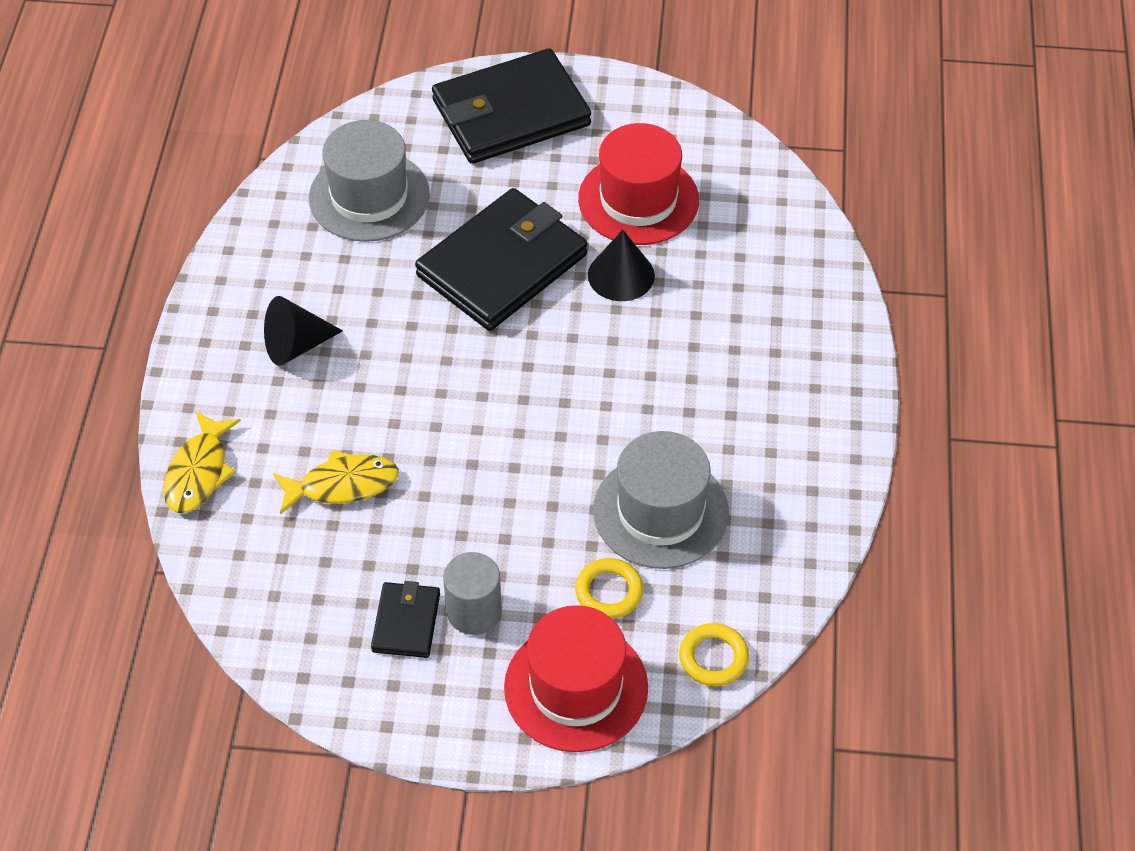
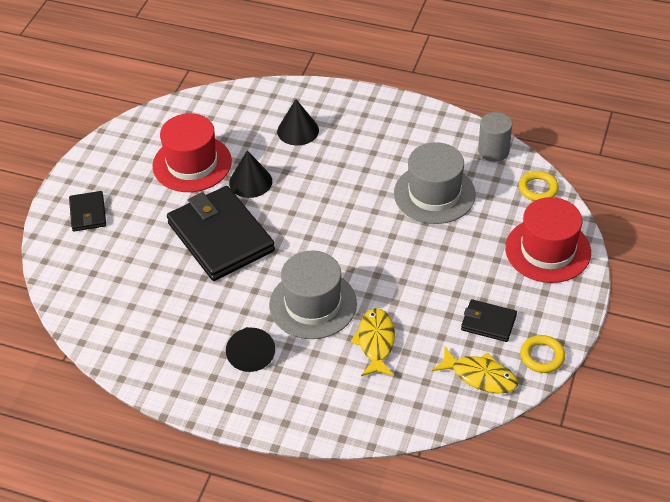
camera: 75 degrees left, 5 degrees down
(199, 472) = (344, 421): yellow fish -> yellow fish (480, 376)
(369, 196) = (131, 298): grey hat -> grey hat (313, 304)
(474, 611) = (487, 289): grey cylinder -> grey cylinder (493, 151)
(510, 113) = (88, 213): black wallet -> black wallet, size x0.48
(609, 591) = (485, 225): yellow ring -> yellow ring (542, 356)
(748, 309) = (298, 130): none -> black cone

